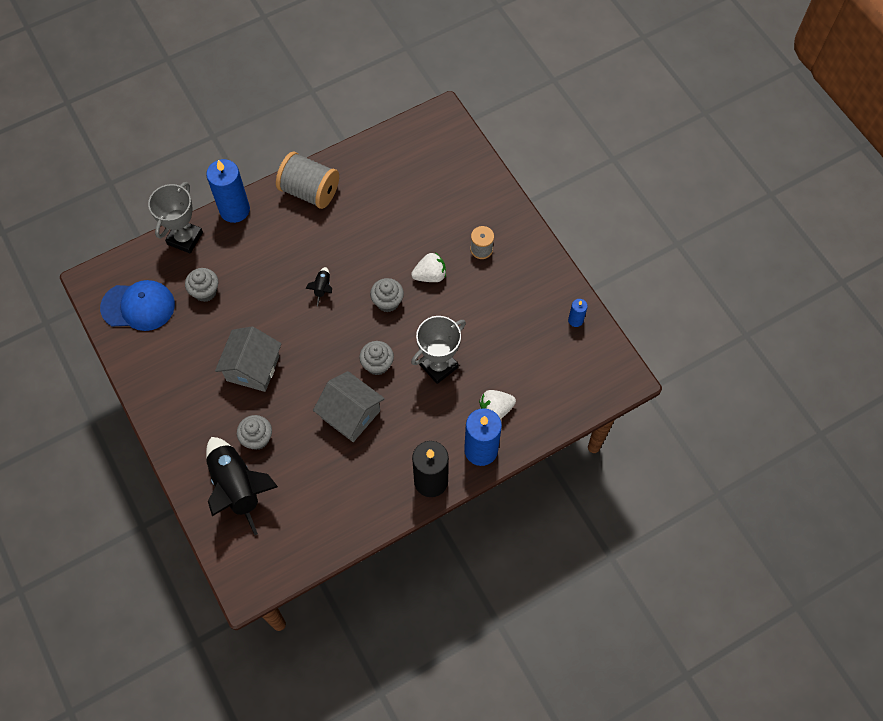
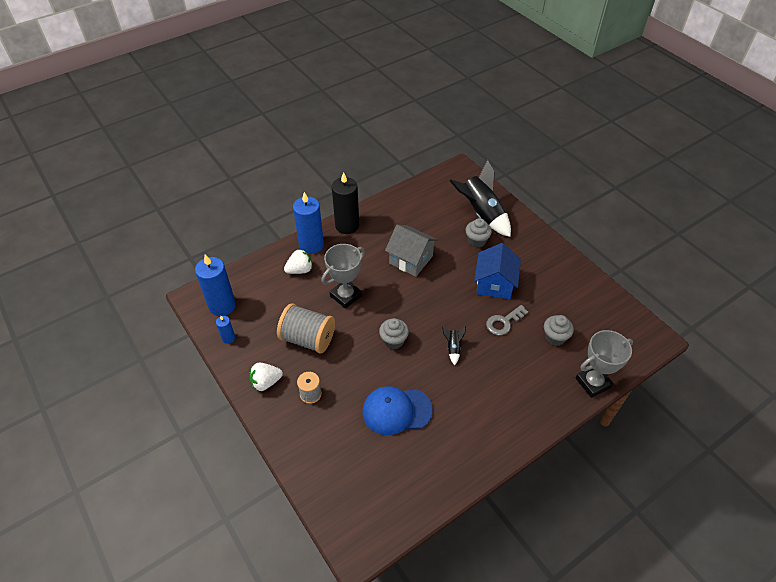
camera: 175 degrees right, 15 degrees down
(138, 306) = (606, 322): blue cap -> blue cap (396, 411)
(185, 238) = (593, 383): grey trophy -> grey trophy turned 45 degrees clockwise
(234, 210) = (557, 414): blue candle -> blue candle (222, 306)
(253, 368) = (494, 284): grey house -> blue house
(257, 315) = (503, 322): none -> grey key
(310, 191) = (488, 441): grey spool -> grey spool (308, 339)
(377, 364) = (395, 293): grey cupcake -> none
(430, 275) = (358, 366): white strawberry -> white strawberry (266, 382)

